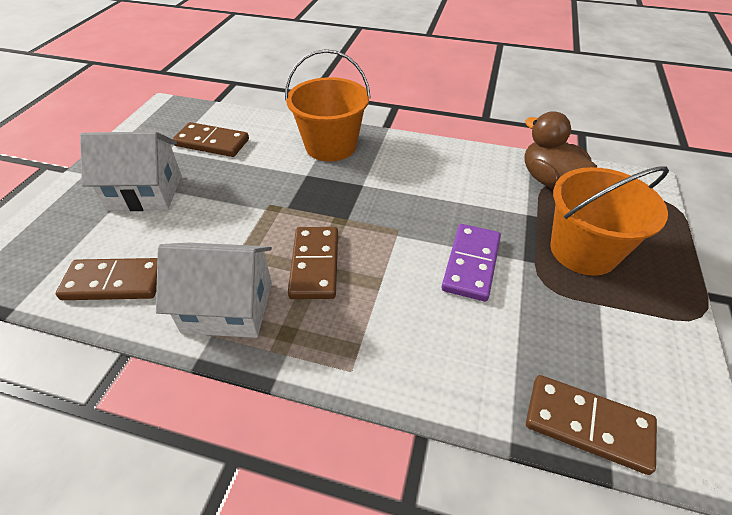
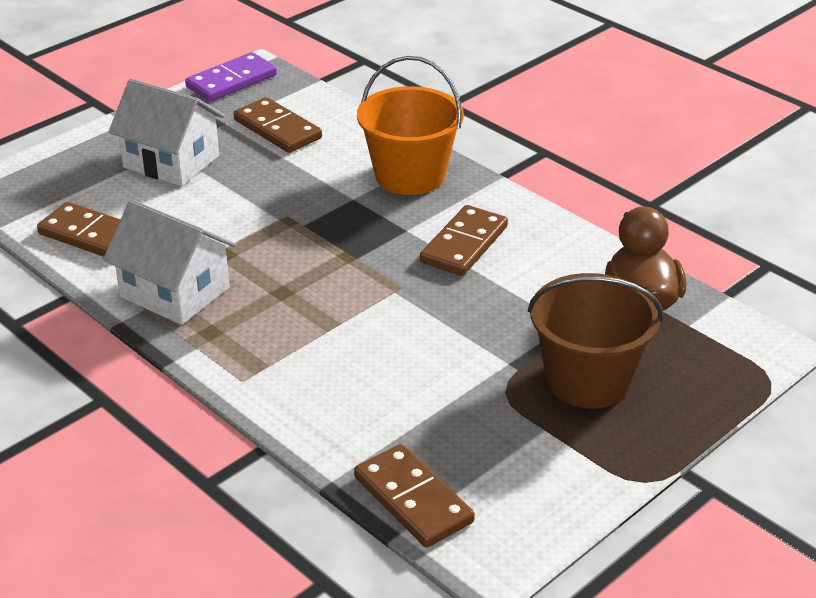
camera: 30 degrees right, 10 degrees down
(314, 264) = (284, 287): brown domino -> brown domino (464, 244)
(471, 264) = (445, 345): purple domino -> purple domino (232, 81)
(583, 250) = (588, 380): orange bucket -> brown bucket

